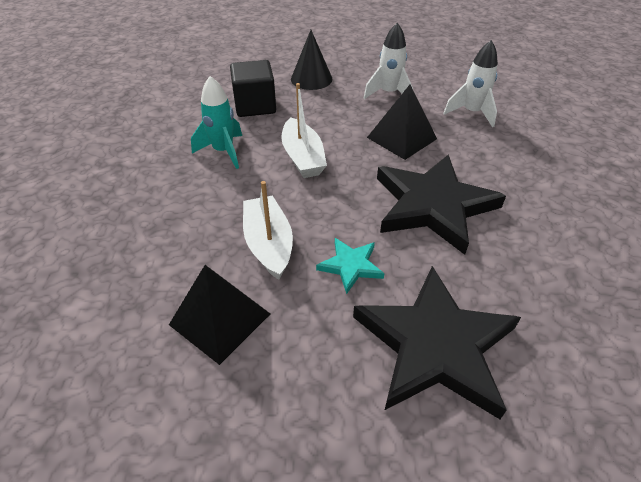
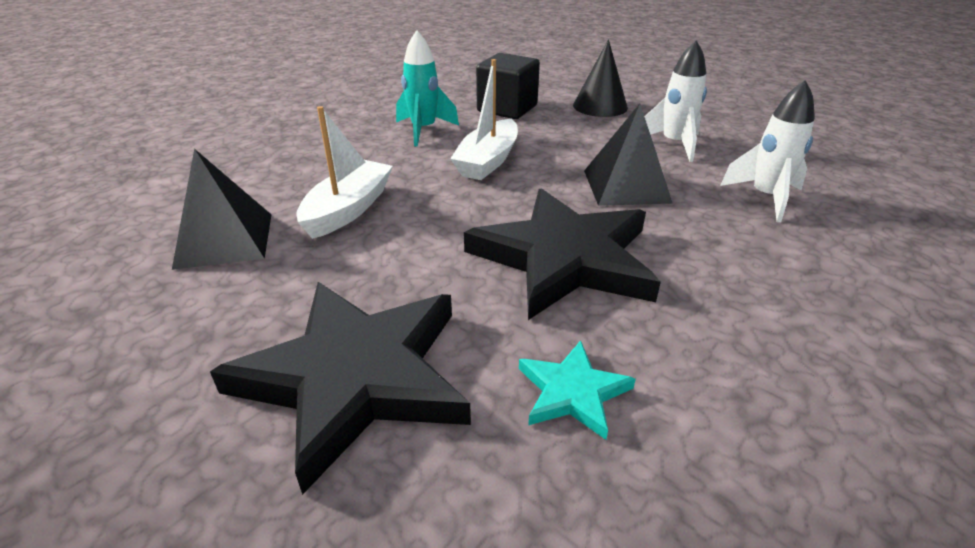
camera: 40 degrees right, 10 degrees down
(351, 266) = (390, 262): turquoise star -> turquoise star (573, 392)

